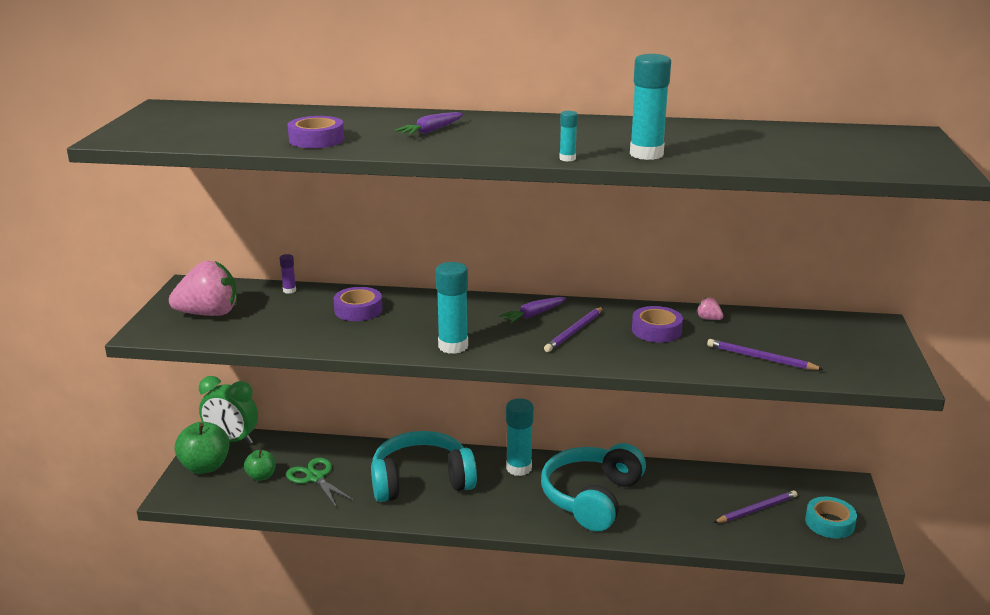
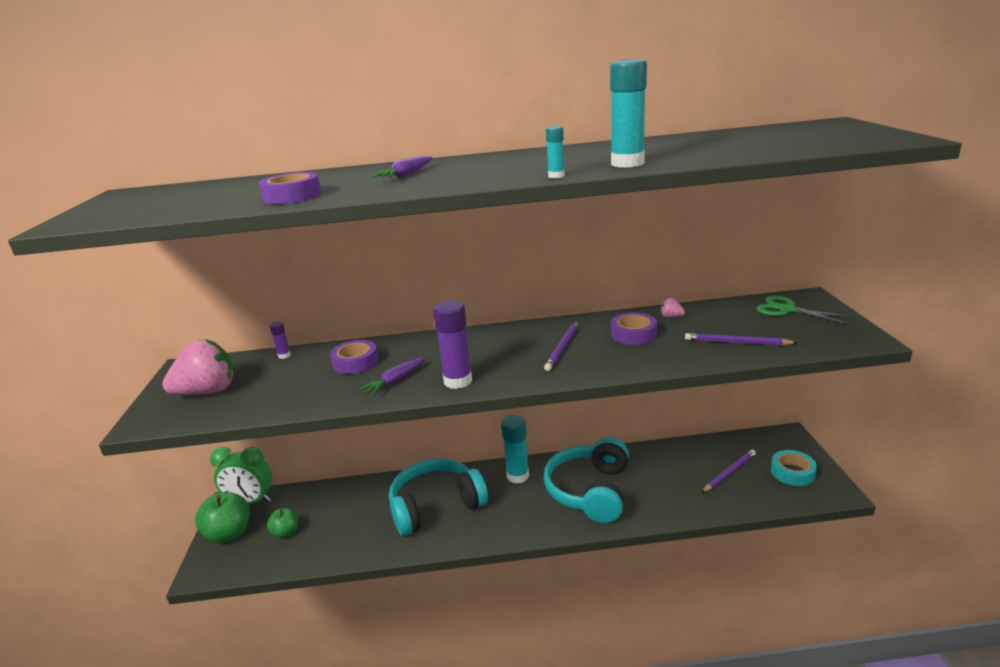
camera: 10 degrees left, 0 degrees up
(315, 477) = (337, 523): green scissors -> green scissors (787, 310)
(453, 346) = (458, 381): turquoise glue stick -> purple glue stick
(533, 315) = (519, 339): purple carrot -> purple carrot (396, 380)

